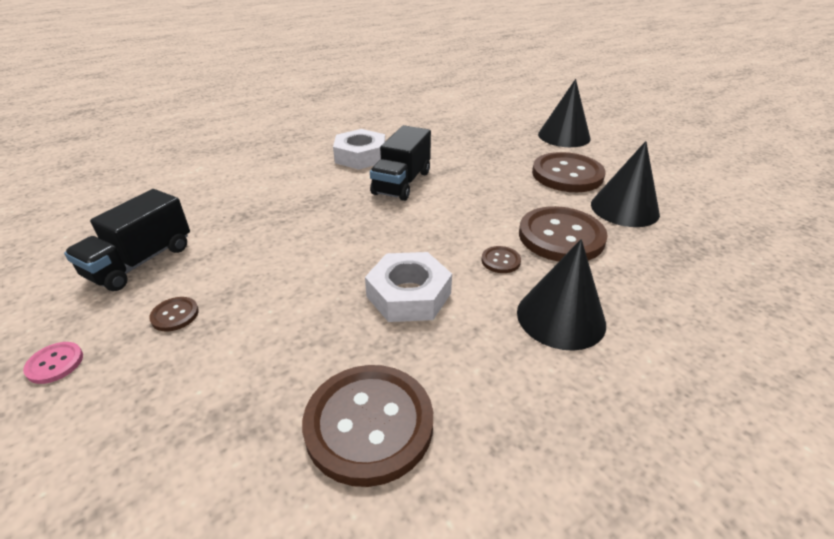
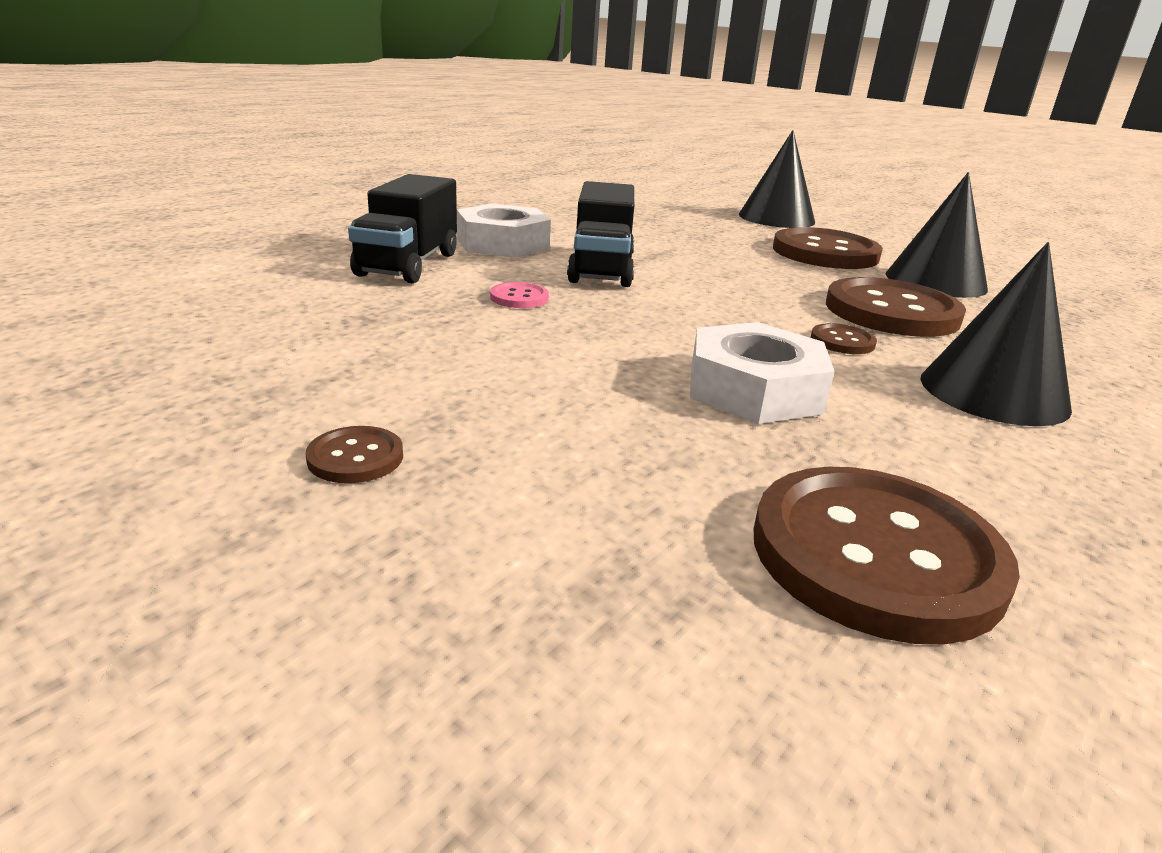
camera: 20 degrees left, 10 degrees down
(55, 363) = (135, 566): pink button -> pink button (519, 298)
(141, 261) = (206, 390): black truck -> black truck (408, 264)

